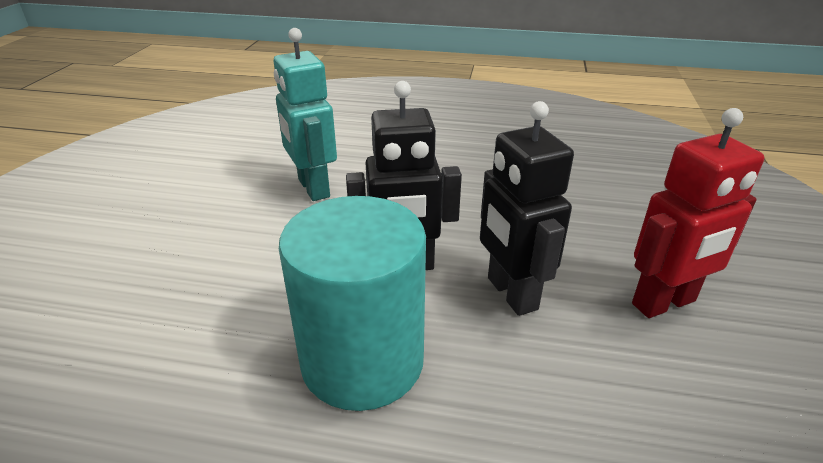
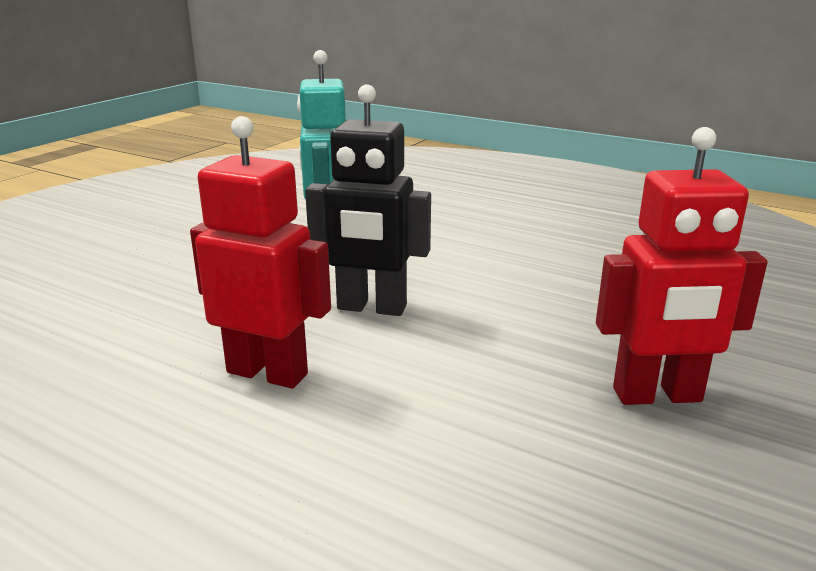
camera: 20 degrees right, 10 degrees down
(362, 360) = (268, 373): turquoise cylinder -> red robot
(511, 294) = (471, 352): black robot -> none

